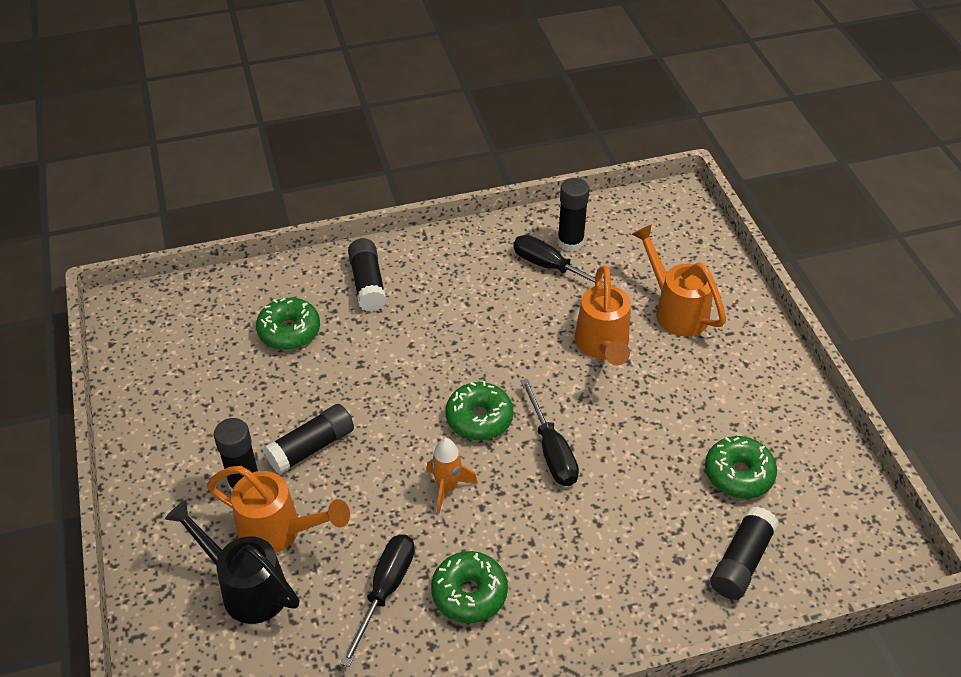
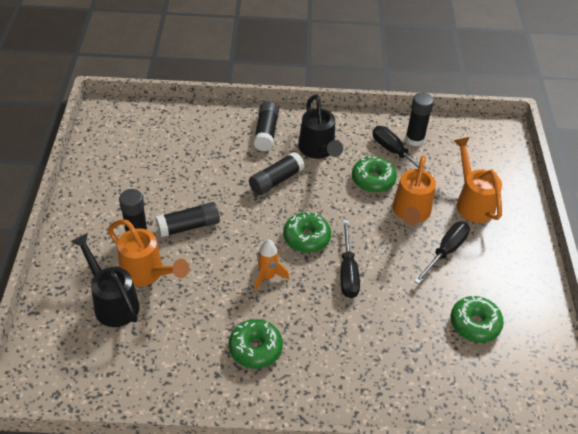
camera: 15 degrees right, 0 degrees up
(289, 331) = (203, 150): green donut -> green donut (373, 180)
(385, 590) = (200, 330): black screwdriver -> black screwdriver (445, 252)
(449, 291) = (318, 151): none -> black watering can
(741, 561) = (453, 383): black glue stick -> black glue stick (276, 180)

